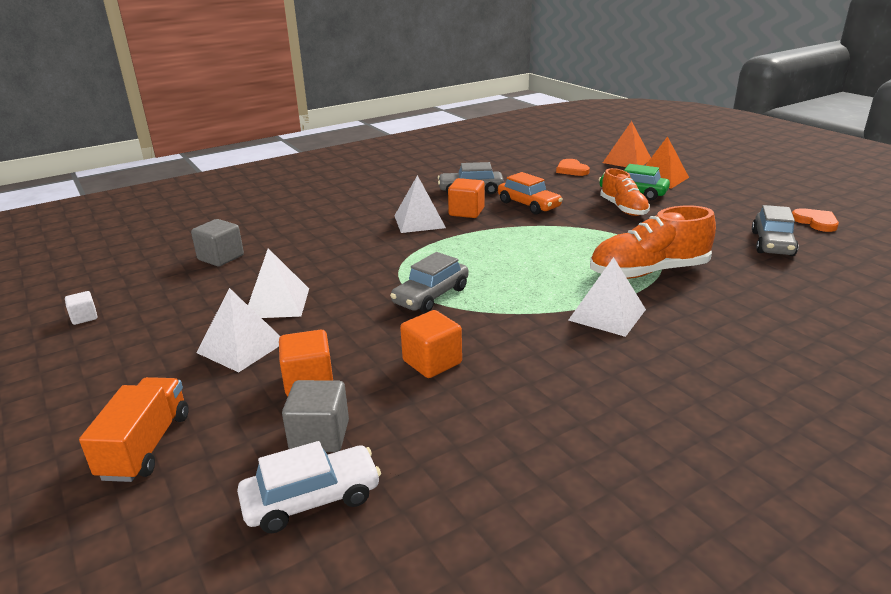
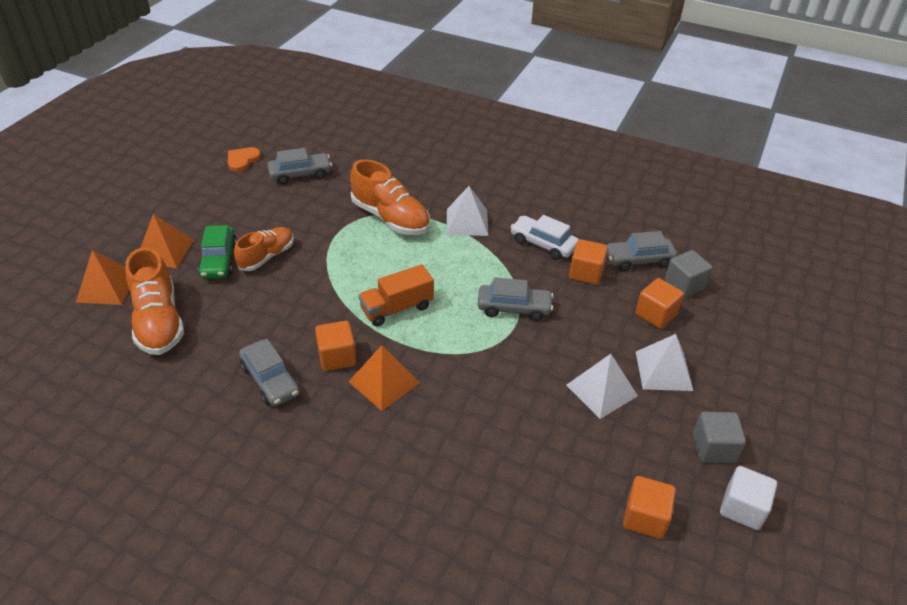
camera: 125 degrees left, 15 degrees up
(84, 317) = (742, 508): white cube -> white cube, size x1.71
(146, 446) = (767, 346): orange truck -> orange truck (397, 308)
(160, 275) = (645, 517): none -> orange cube
(221, 257) = (577, 494): grey cube -> grey cube (713, 448)
(312, 499) = (716, 265): white car -> white car (543, 244)
(409, 419) = (638, 260): none -> grey car
(419, 221) = (384, 382): white pyramid -> orange pyramid
(528, 205) = (291, 319): orange car -> none
(571, 170) = (159, 321): orange heart -> orange shoe

